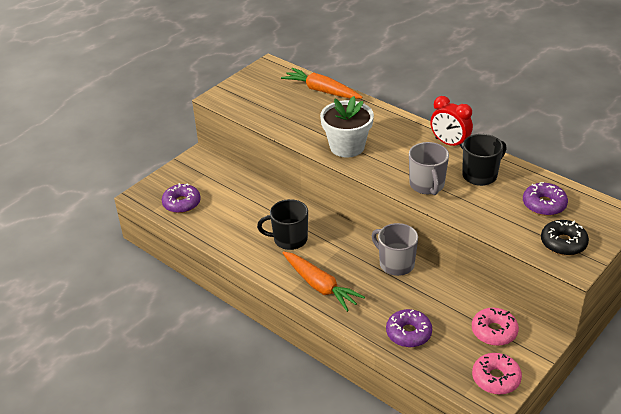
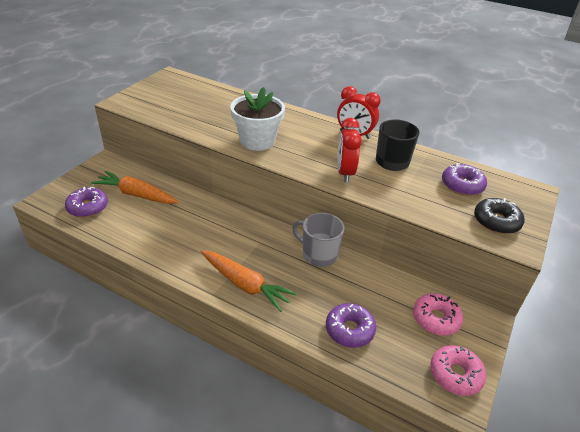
camera: 15 degrees left, 0 degrees up
(289, 239) = (205, 237): black mug -> none
(321, 91) = (223, 94): orange carrot -> orange carrot (136, 195)
(427, 185) = (345, 173): grey mug -> red clock

